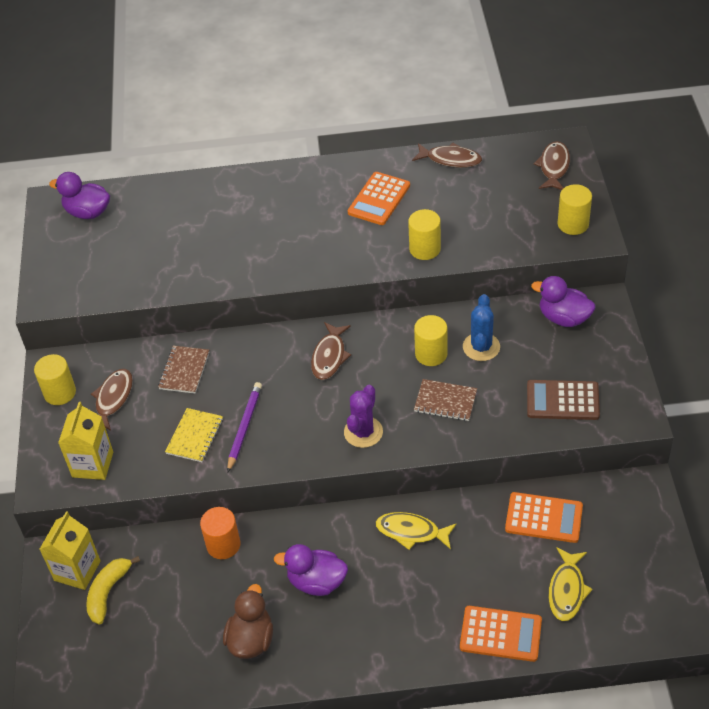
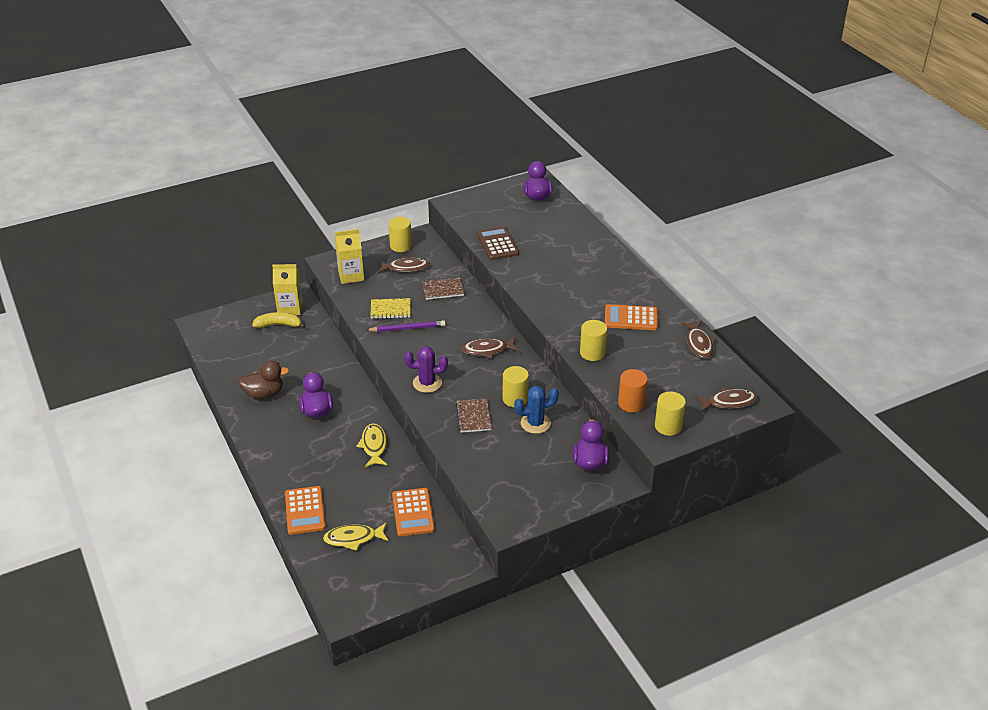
camera: 65 degrees right, 10 degrees down
(223, 545) = (330, 362): orange cylinder -> orange cylinder (631, 403)
(562, 400) = (504, 479): brown calculator -> brown calculator (497, 244)

